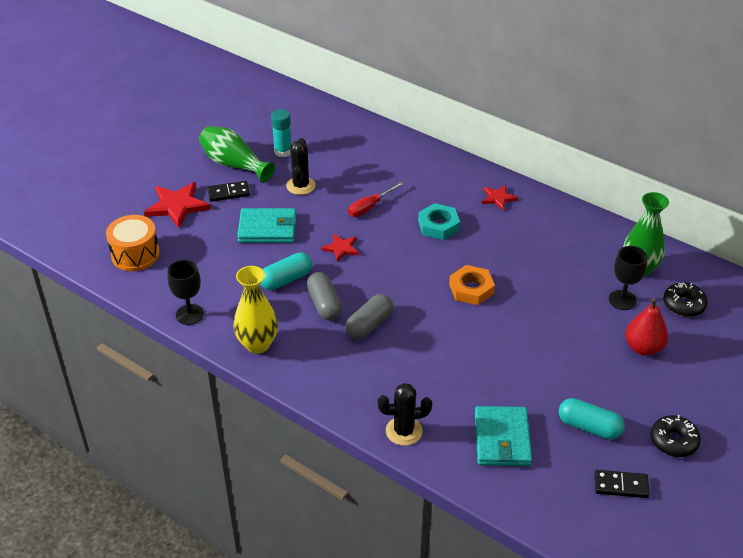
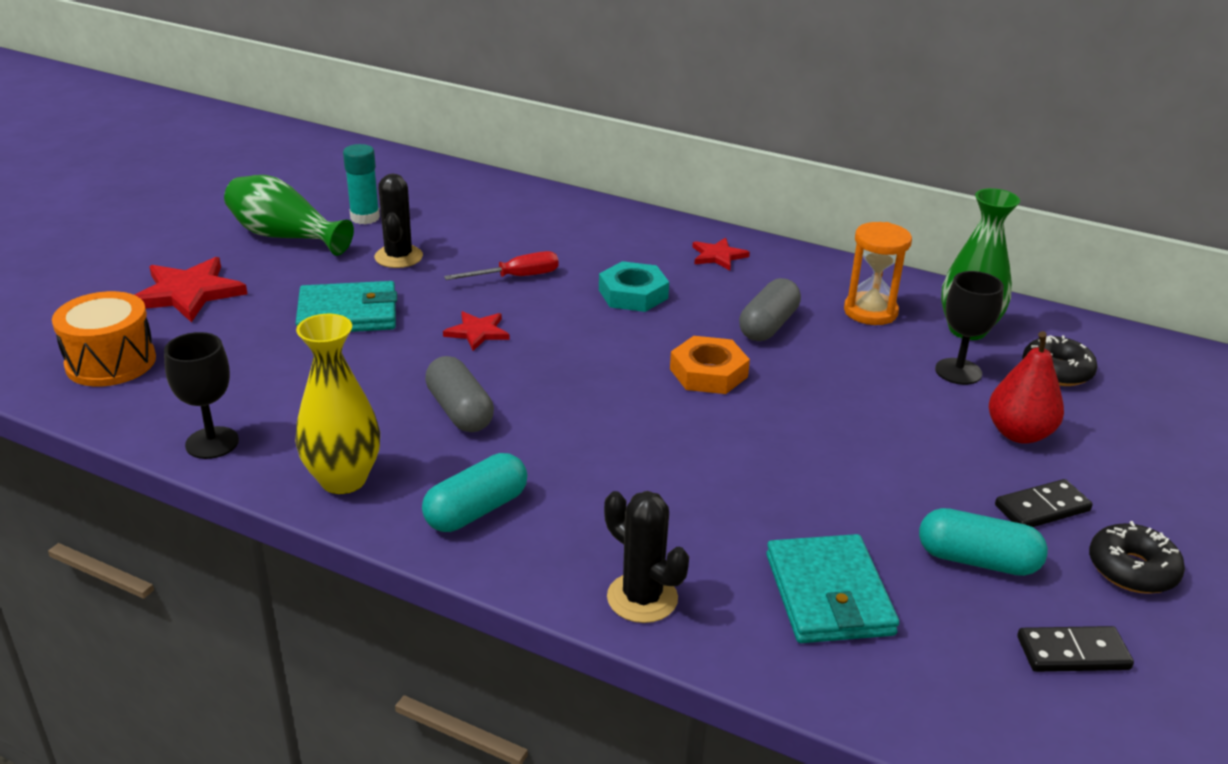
camera: 10 degrees left, 10 degrees down
(228, 193) = (277, 272): black domino -> black domino (1042, 508)
(286, 279) = (387, 380): turquoise capsule -> turquoise capsule (476, 510)
(369, 325) = (545, 435): grey capsule -> grey capsule (768, 325)
(370, 207) = (516, 277): red screwdriver -> red screwdriver turned 150 degrees counterclockwise
(404, 431) = (642, 598): black cactus -> black cactus turned 60 degrees clockwise
(582, 250) = (870, 312): none -> orange hourglass

